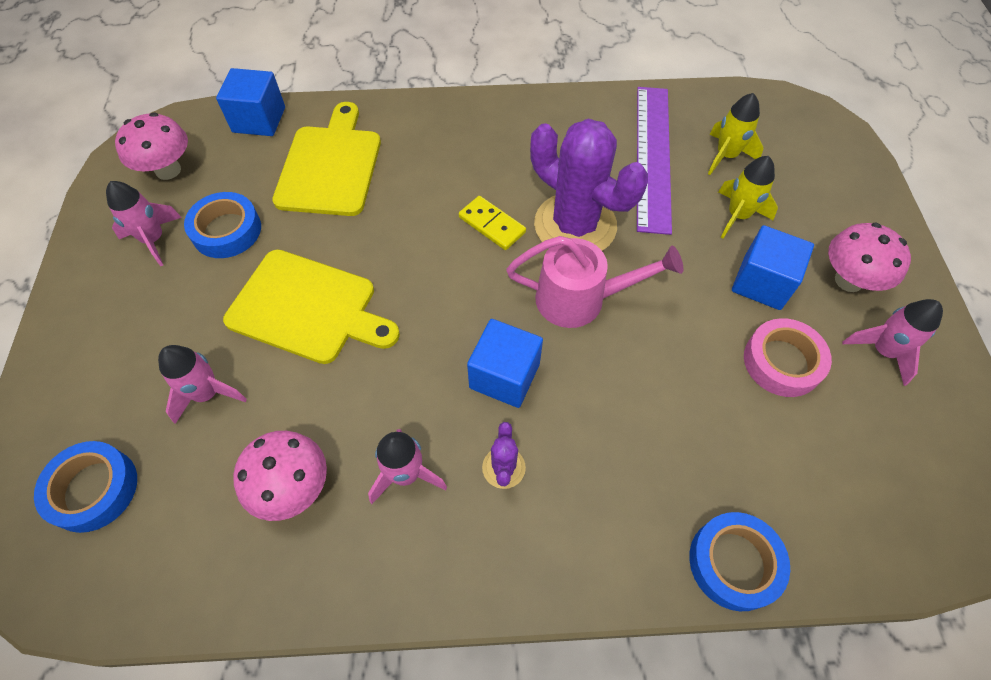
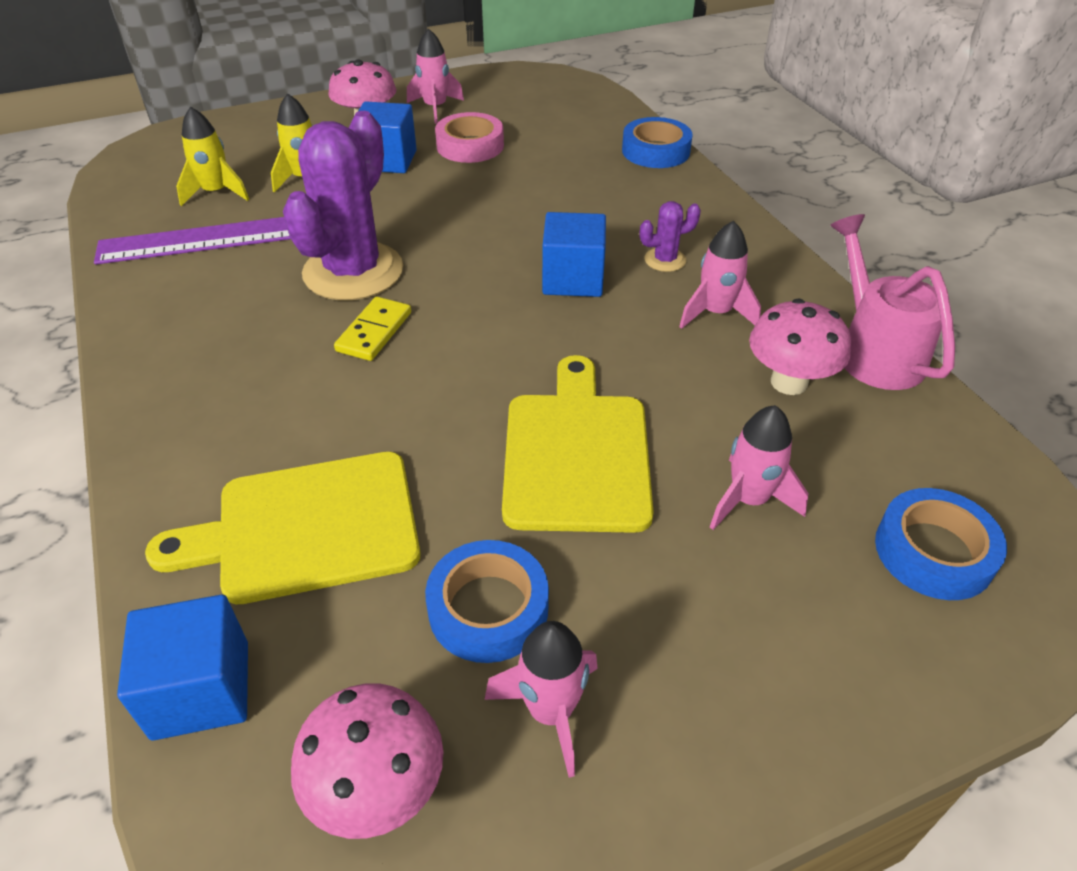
camera: 110 degrees left, 15 degrees down
(581, 299) = (455, 251): pink watering can -> pink watering can (874, 351)

